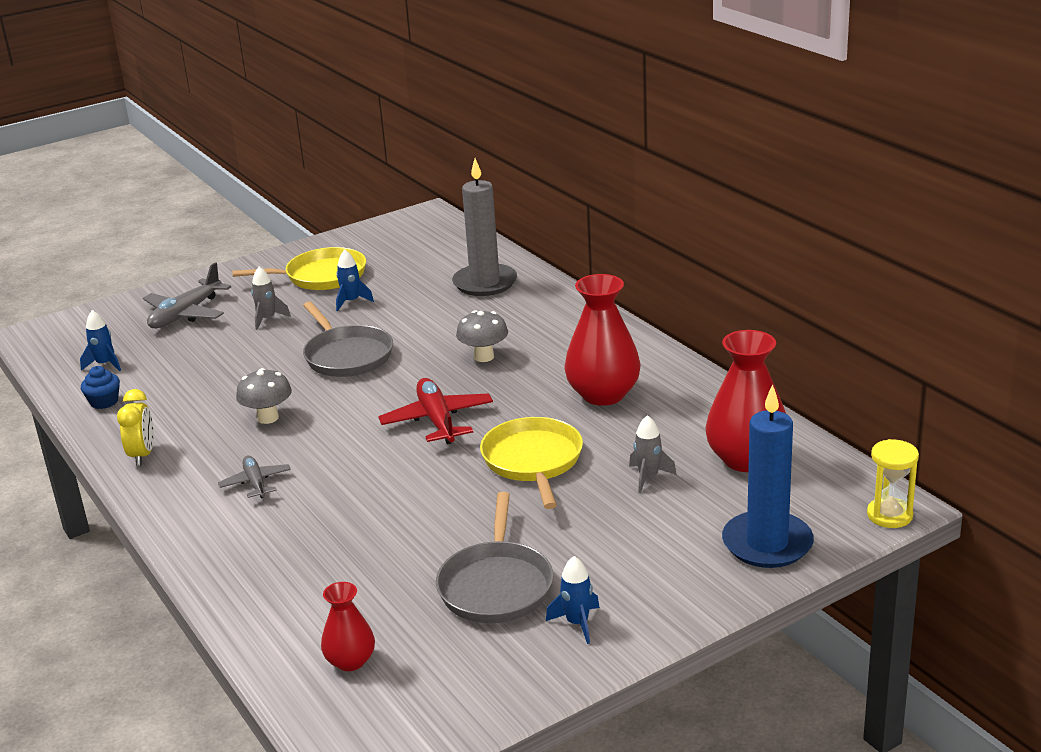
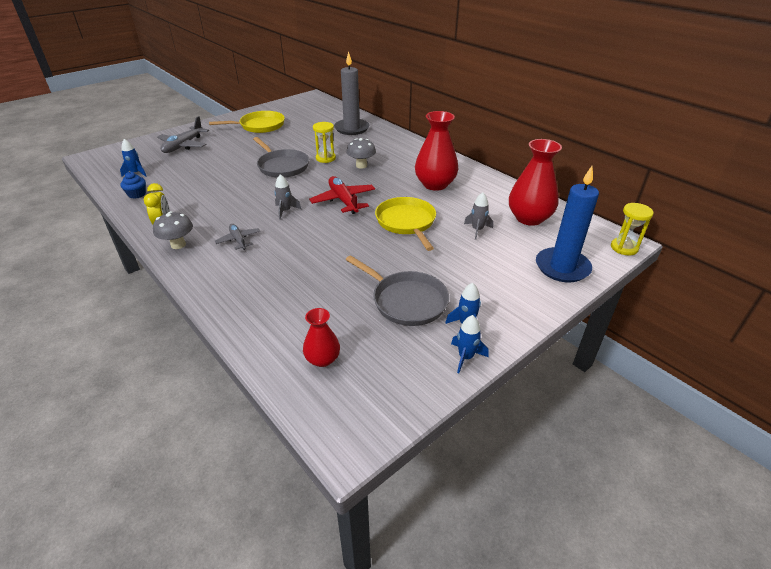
camera: 10 degrees left, 10 degrees up
(267, 319) = (232, 148): grey rocket -> grey rocket (285, 211)
(268, 418) = (240, 201): grey mushroom -> grey mushroom (178, 245)
(351, 302) = (279, 138): blue rocket -> blue rocket (465, 357)
(425, 342) = (325, 158): none -> yellow hourglass
(496, 586) = (406, 301): grey pan -> grey pan turned 45 degrees counterclockwise

